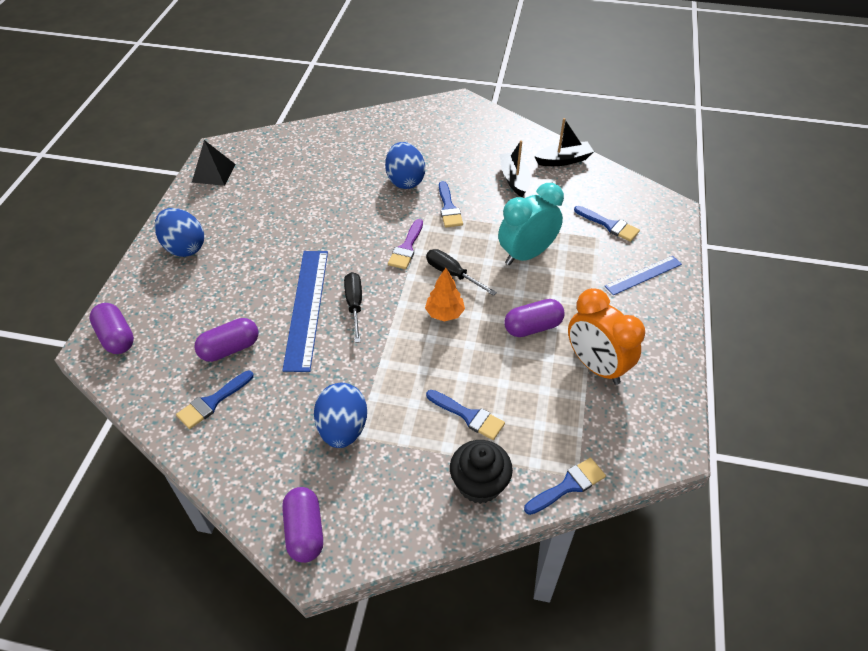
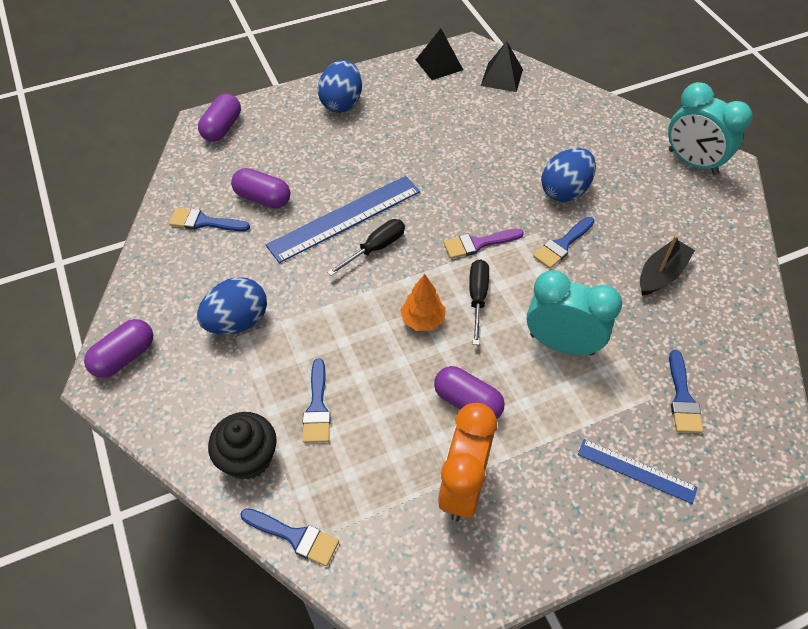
camera: 55 degrees right, 5 degrees up
(267, 150) = (501, 77): none -> black pyramid
(442, 114) = (692, 162): none -> turquoise clock
(563, 160) = (741, 301): black boat -> none

